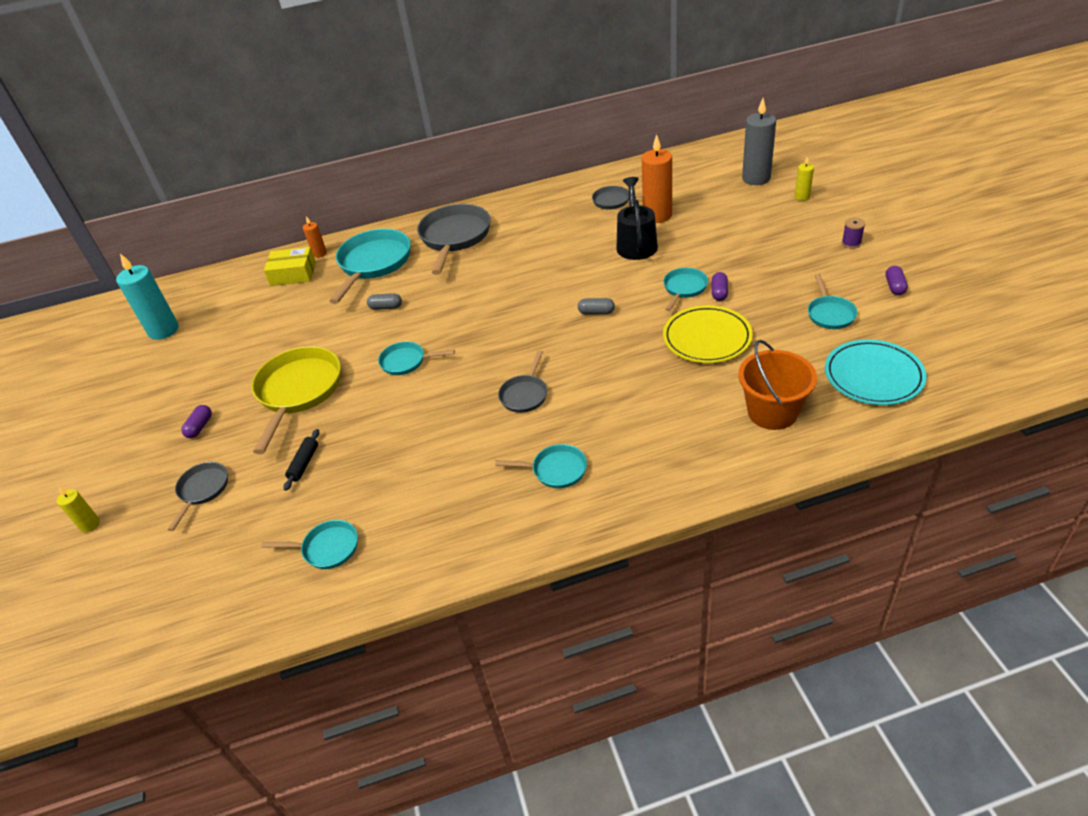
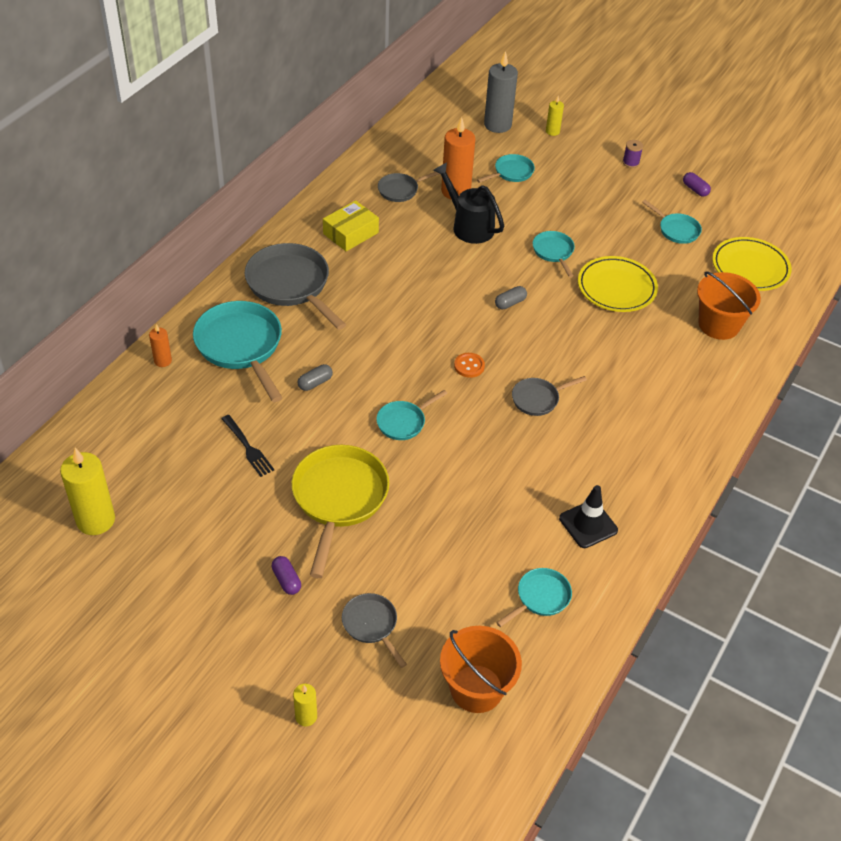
camera: 50 degrees left, 5 degrees up
(163, 330) = (95, 520): turquoise candle -> yellow candle
(198, 584) = (476, 688): none -> orange bucket
(293, 274) = (163, 394): yellow box -> yellow box (351, 233)
(293, 329) = (247, 447): none -> black fork
(298, 391) = (339, 498): yellow pan -> yellow pan turned 45 degrees clockwise
(304, 463) = (431, 551): black rolling pin -> none
(436, 515) = (588, 524): none -> black traffic cone
(504, 344) = (469, 366): none -> orange button
(525, 394) = (538, 399): grey pan -> grey pan turned 90 degrees clockwise
(555, 470) = (630, 443): turquoise pan -> turquoise pan (511, 172)
(719, 292) = (583, 244): purple capsule -> none
(873, 376) = (750, 267): turquoise plate -> yellow plate

